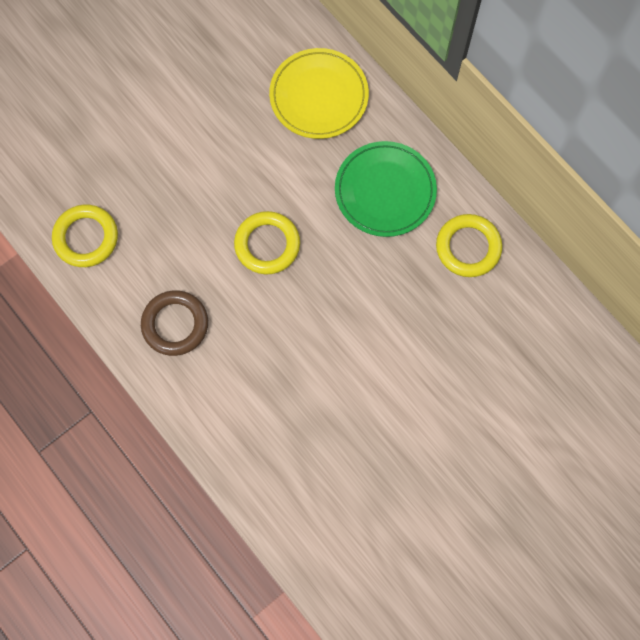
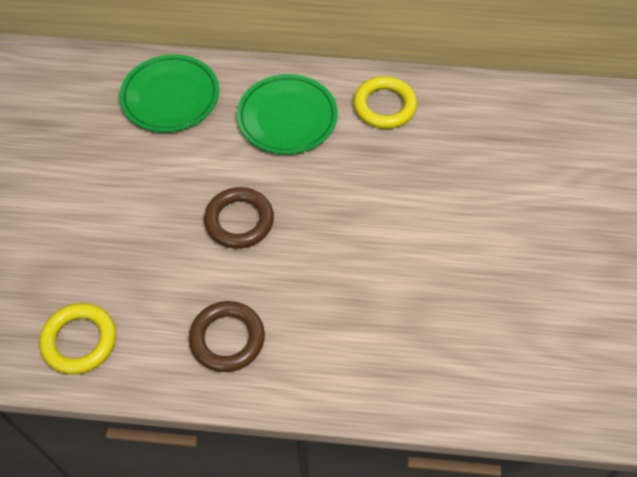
camera: 45 degrees left, 15 degrees down
(267, 245) = (239, 221): yellow ring -> brown ring
(319, 96) = (170, 97): yellow plate -> green plate

